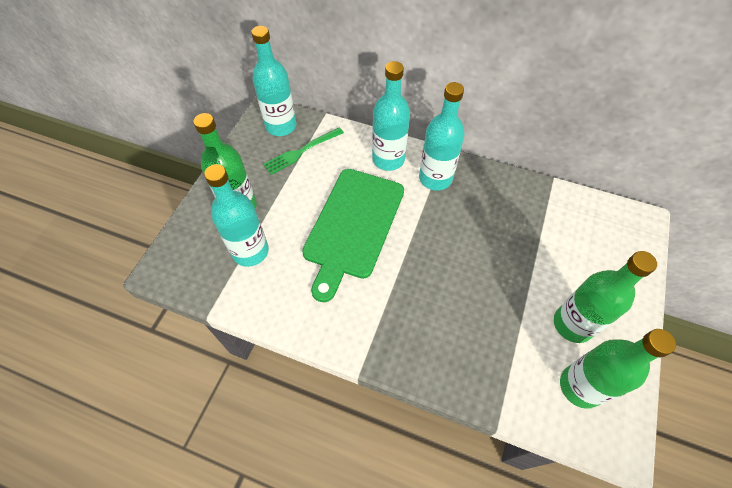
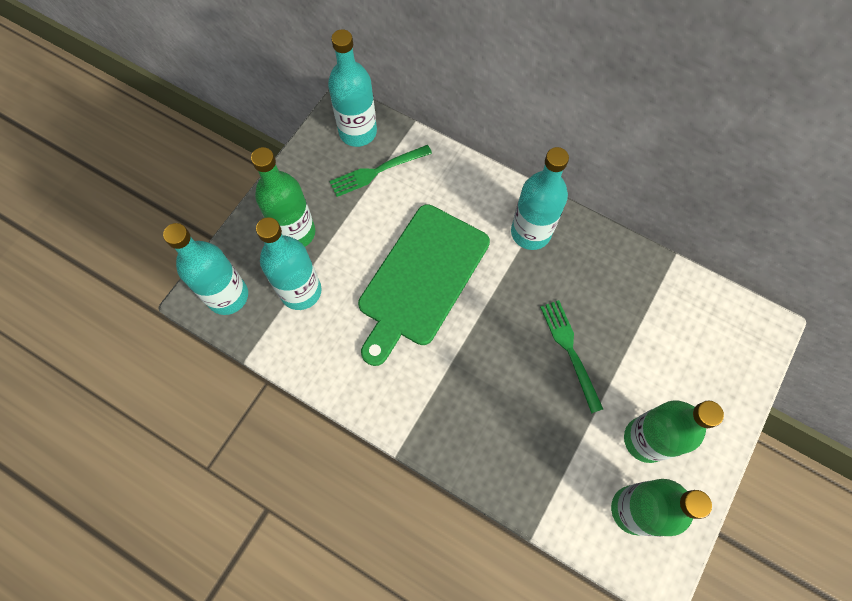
camera: 10 degrees right, 10 degrees up
(388, 159) = (479, 198): turquoise bottle -> turquoise bottle (228, 296)
(490, 263) = (570, 351): none -> green fork

